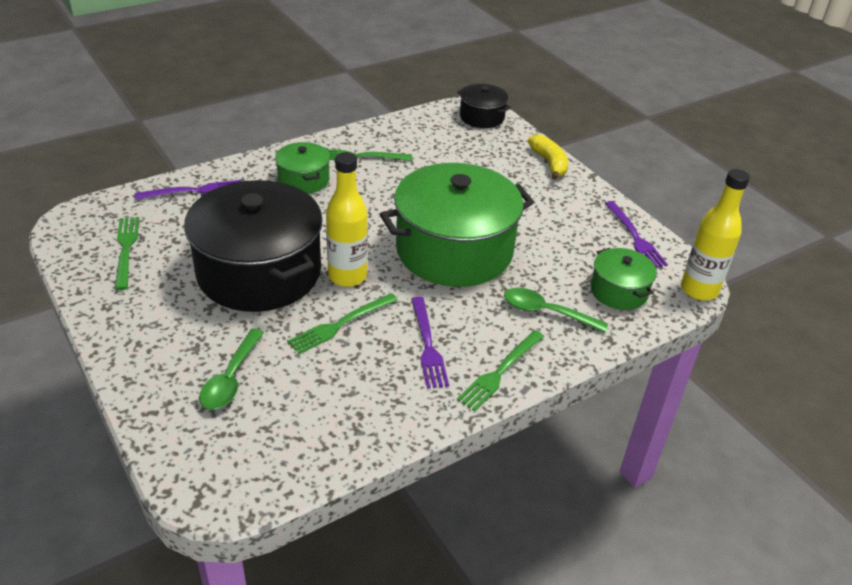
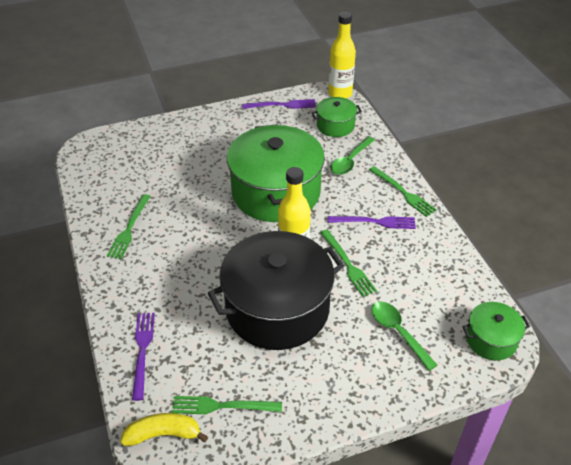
camera: 75 degrees left, 5 degrees up
(231, 378) = (398, 332): green spoon -> green spoon turned 150 degrees counterclockwise
(303, 180) = (153, 269): green pot -> green pot (491, 340)
(482, 117) = (99, 145): black pot -> none
(549, 163) = (181, 123): yellow banana -> yellow banana (163, 434)

